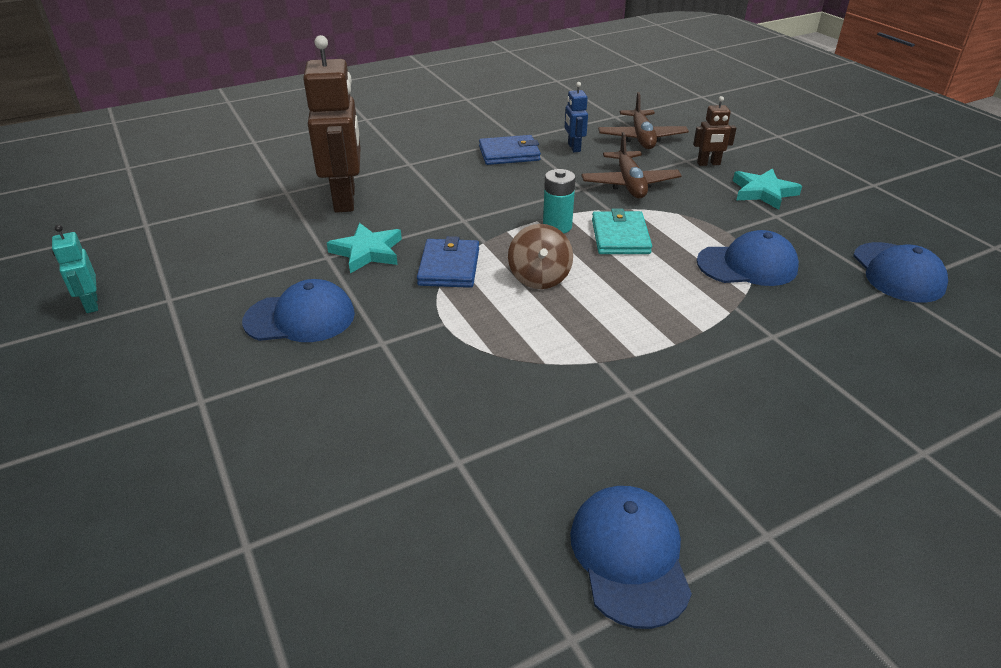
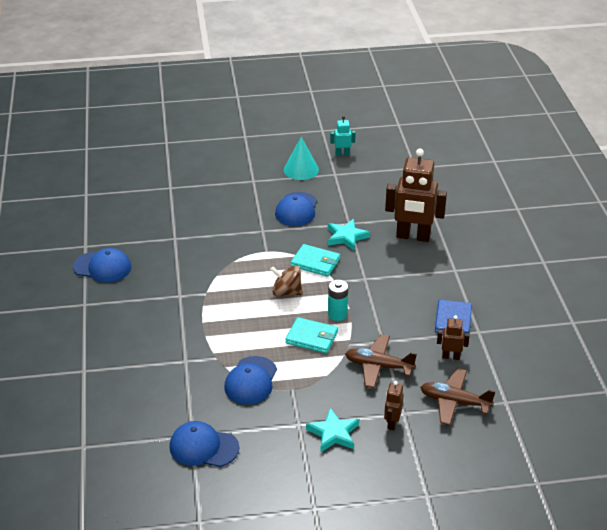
camera: 110 degrees right, 0 degrees up
(152, 343) = (301, 169): none -> turquoise cone
(449, 267) = (315, 262): blue wallet -> turquoise wallet
(573, 147) = (451, 357): blue robot -> brown robot

